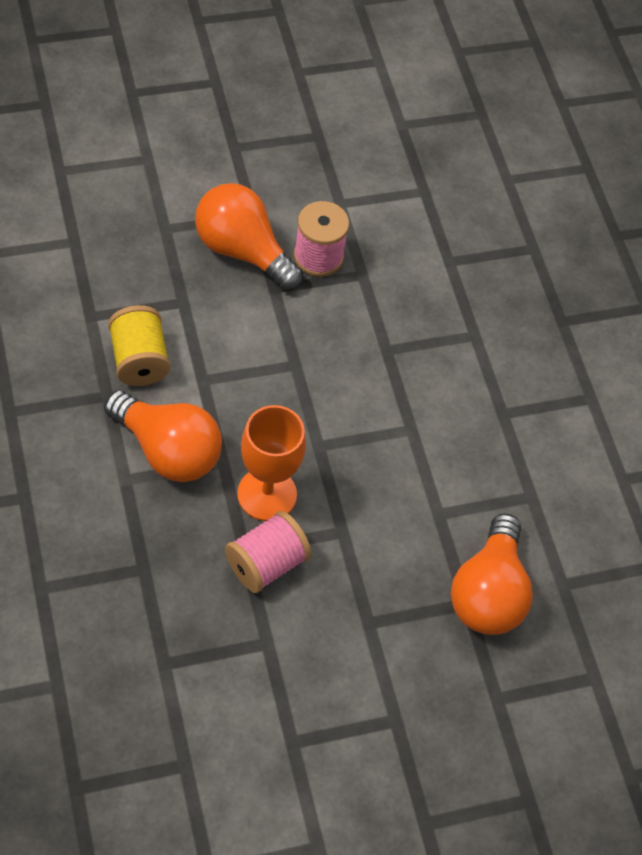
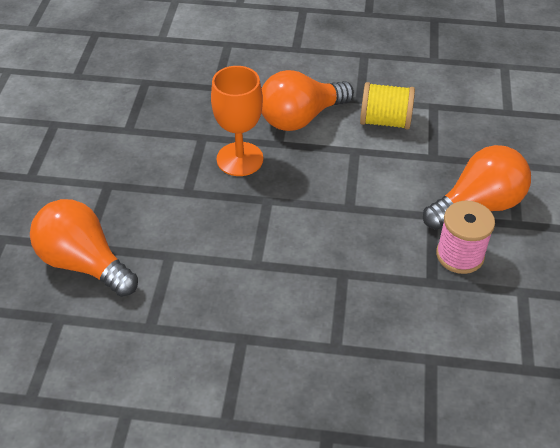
camera: 120 degrees right, 10 degrees down
(266, 564) = (185, 144): pink spool -> none

